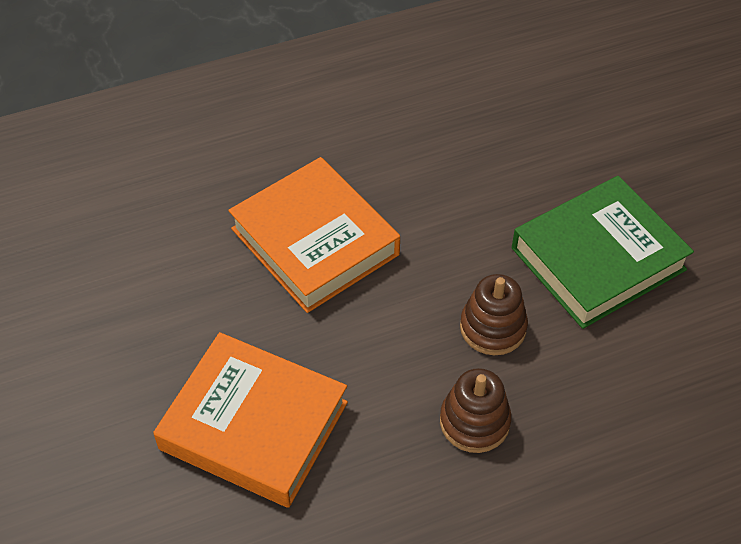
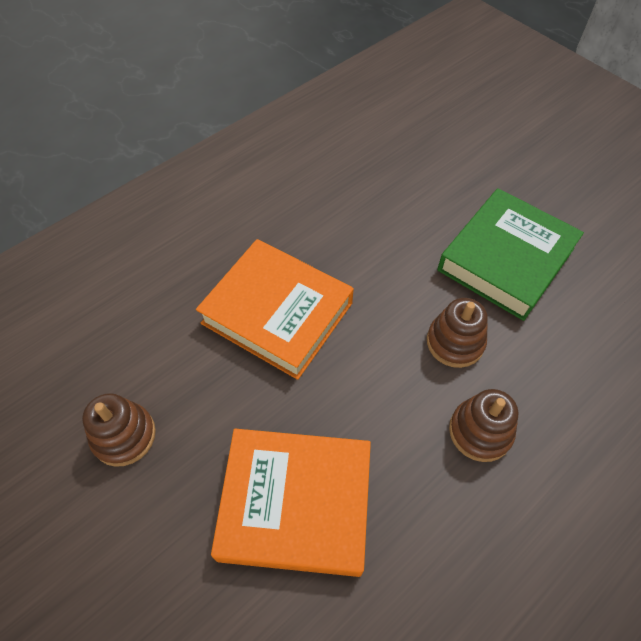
camera: 20 degrees left, 5 degrees up
(115, 312) = (124, 436): none -> brown stacking toy

